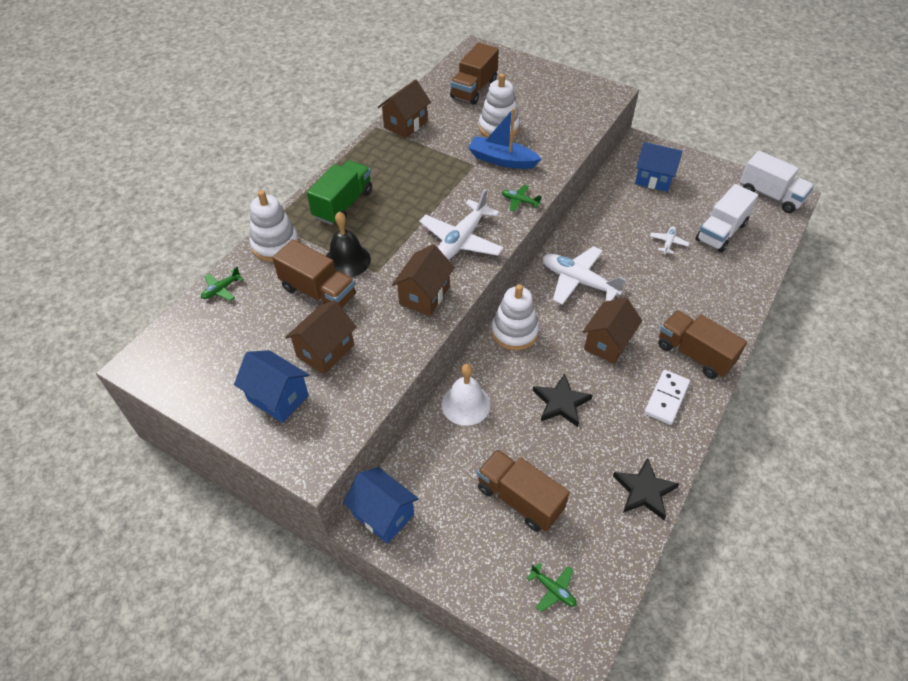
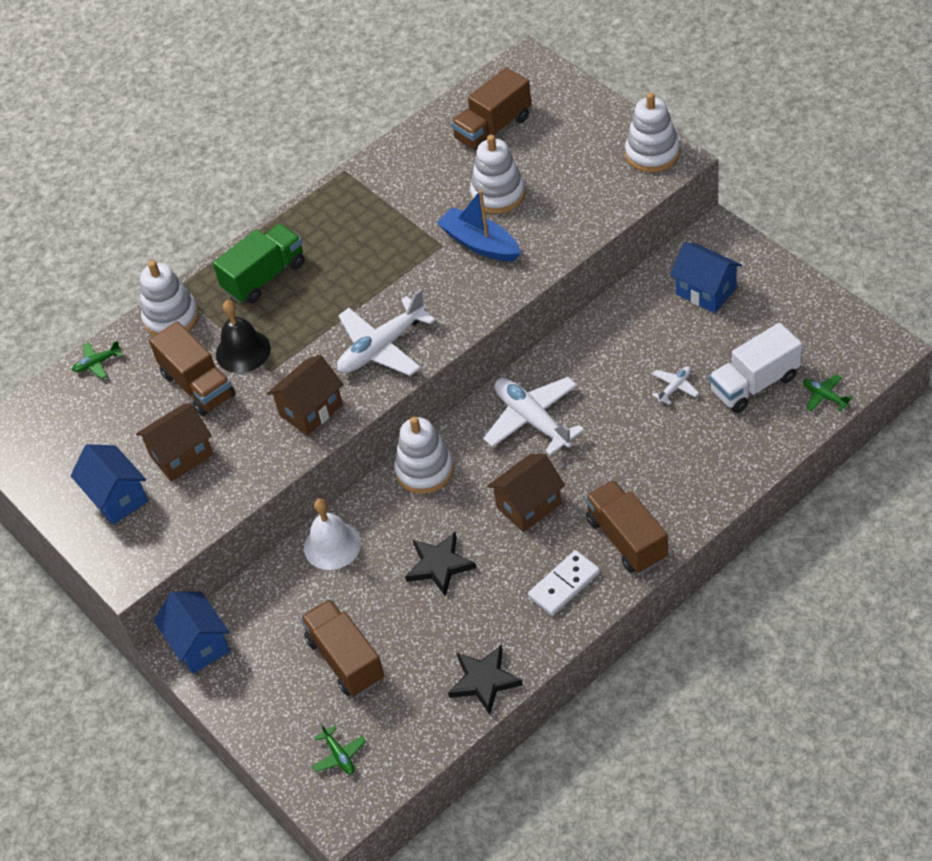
camera: 25 degrees right, 0 degrees up
(405, 125) = (382, 172): brown house -> none
(519, 201) = (475, 306): green plane -> green plane (824, 396)
(593, 91) = (652, 153): none -> white stacking toy
(770, 196) = (856, 342): white truck -> none

